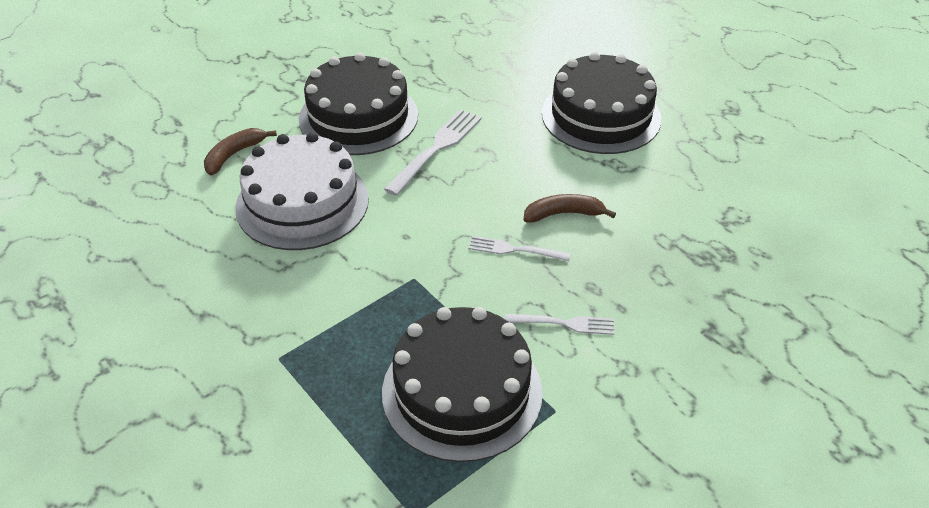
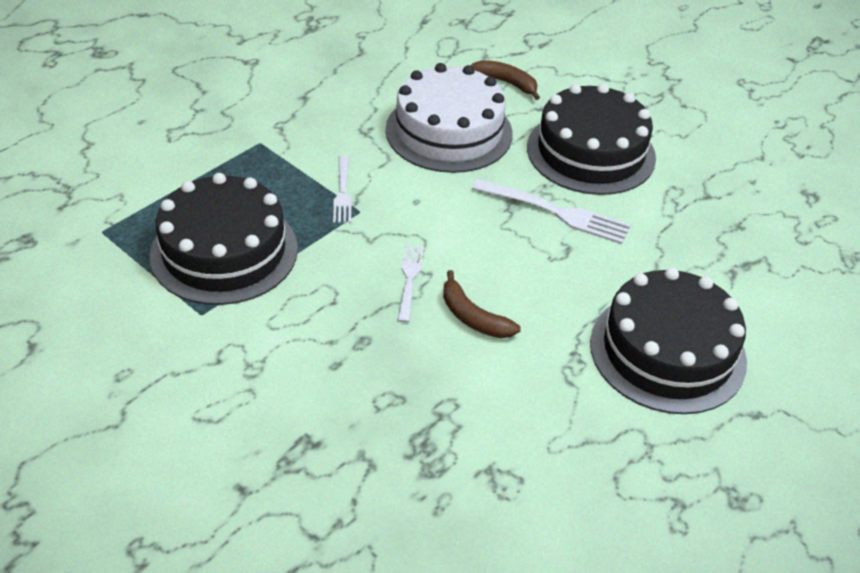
camera: 80 degrees right, 0 degrees up
(563, 214) = (473, 317): brown banana -> brown banana turned 150 degrees clockwise
(564, 323) = (309, 319): white fork -> white fork (342, 192)

